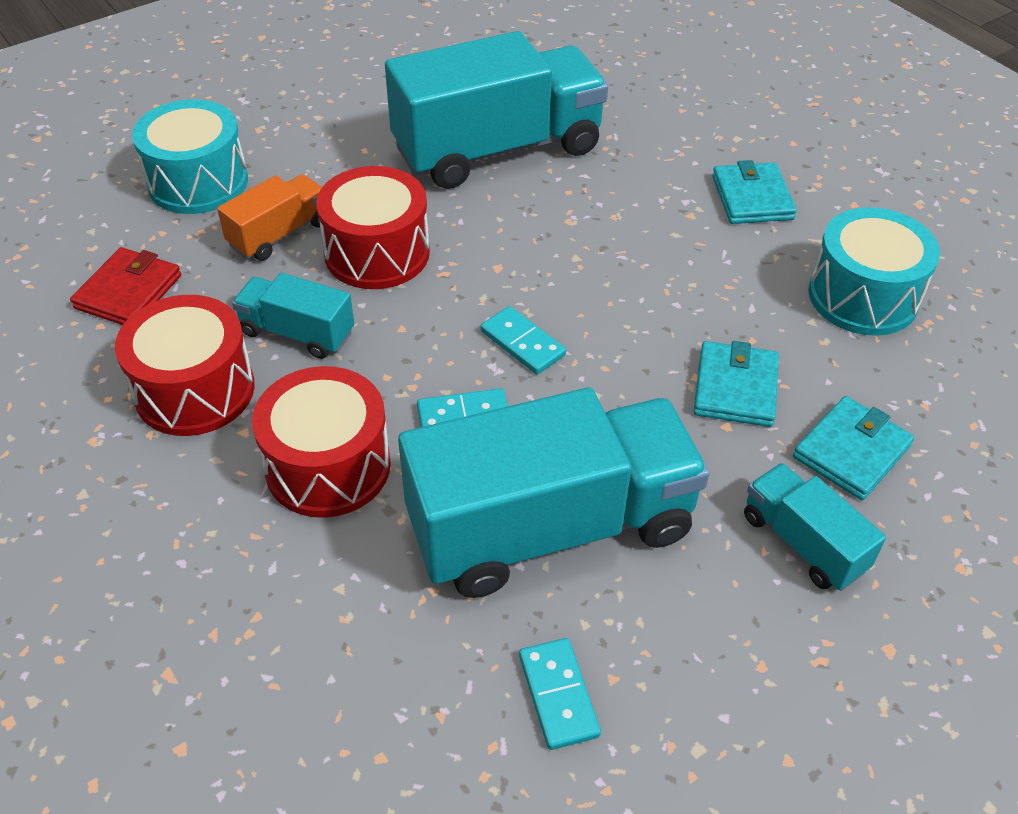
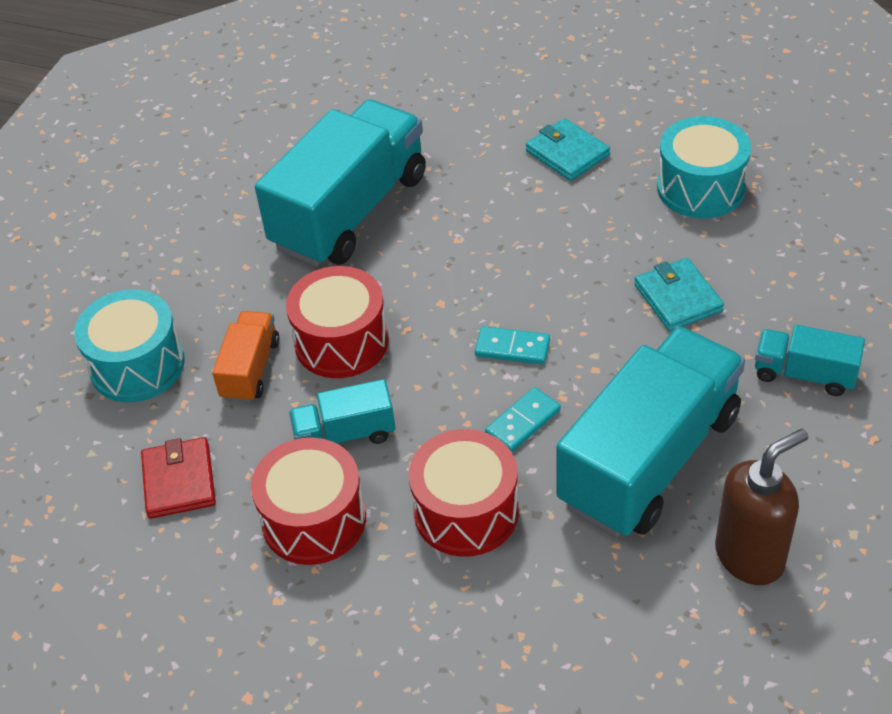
camera: 30 degrees left, 0 degrees up
(558, 695) = (750, 556): turquoise domino -> brown soap dispenser
(851, 451) = (782, 299): turquoise wallet -> none

